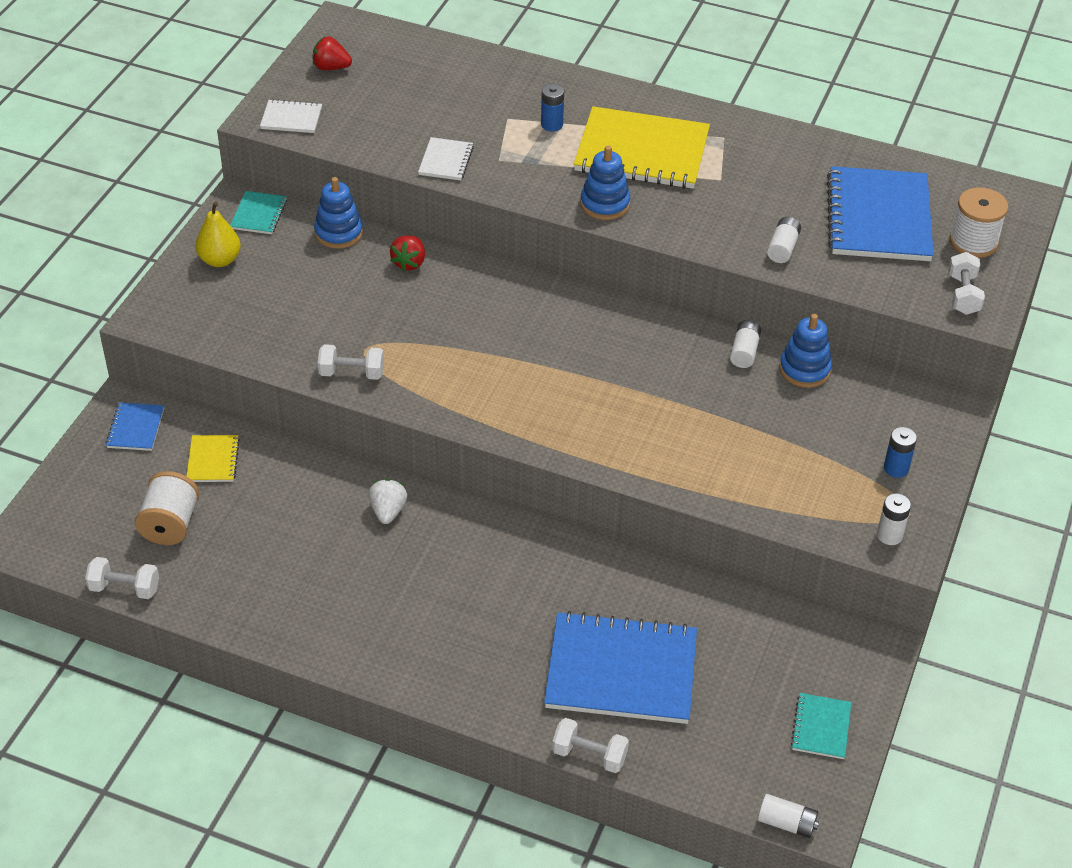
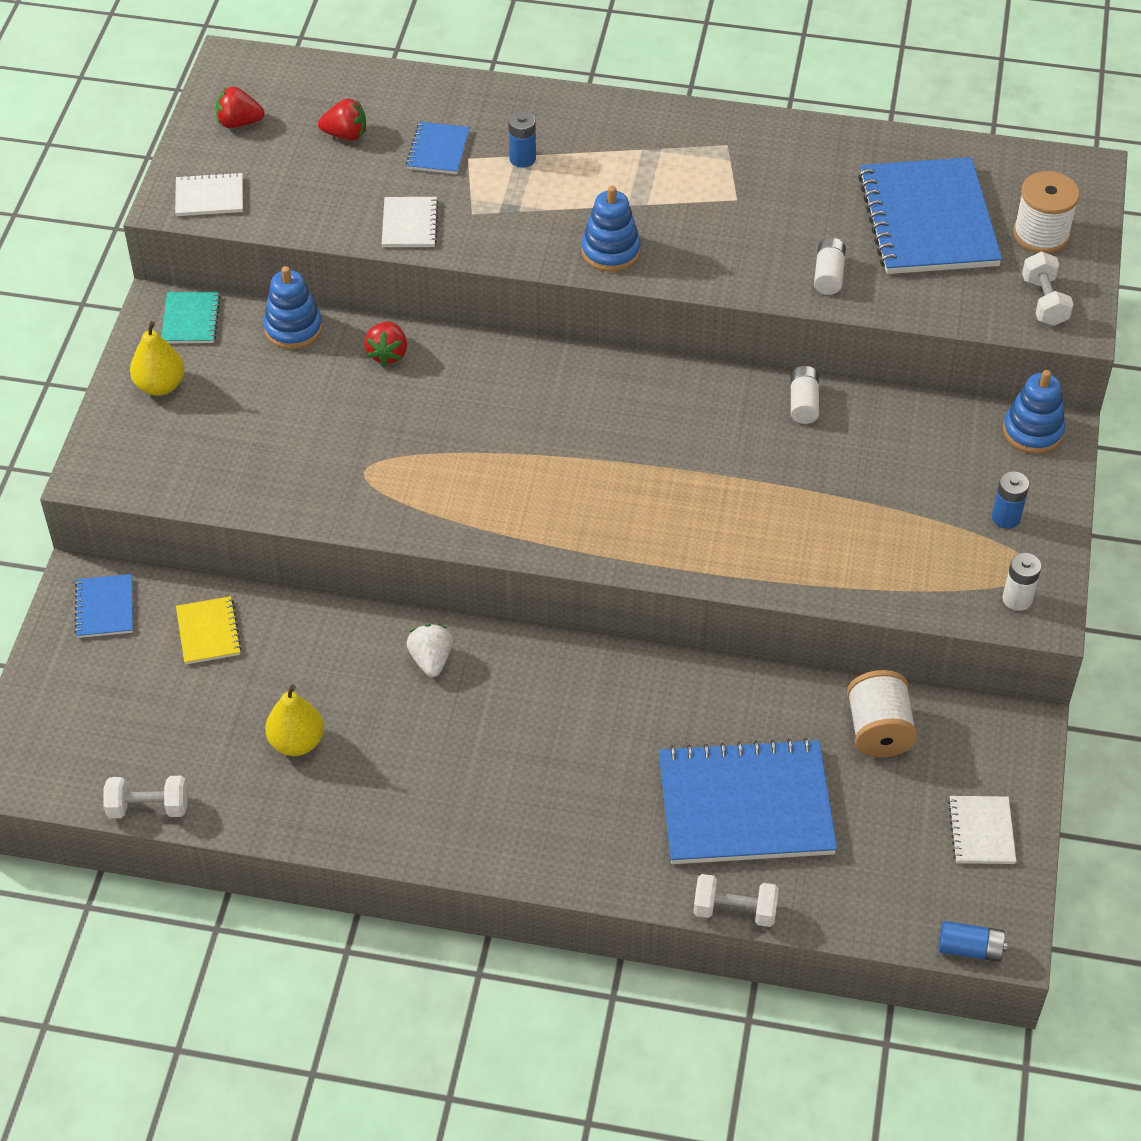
camera: 10 degrees left, 5 degrees up
(170, 524) = (180, 720): white spool -> white spool (878, 730)
(259, 557) = (297, 742): none -> yellow pear
(351, 373) = (357, 503): white dumbbell -> none
(413, 88) = (346, 135): none -> red strawberry
(485, 109) = (438, 150): none -> blue notebook
(642, 152) = (636, 178): yellow notebook -> none
(786, 823) = (970, 949): white battery -> blue battery
(804, 369) = (876, 414): blue stacking toy -> blue stacking toy (1032, 431)
(821, 727) = (981, 831): turquoise notebook -> white notebook

